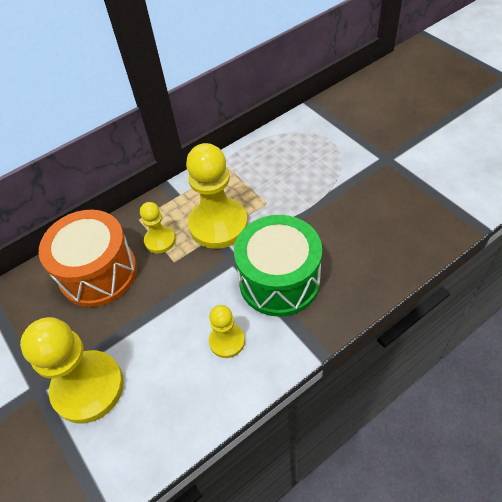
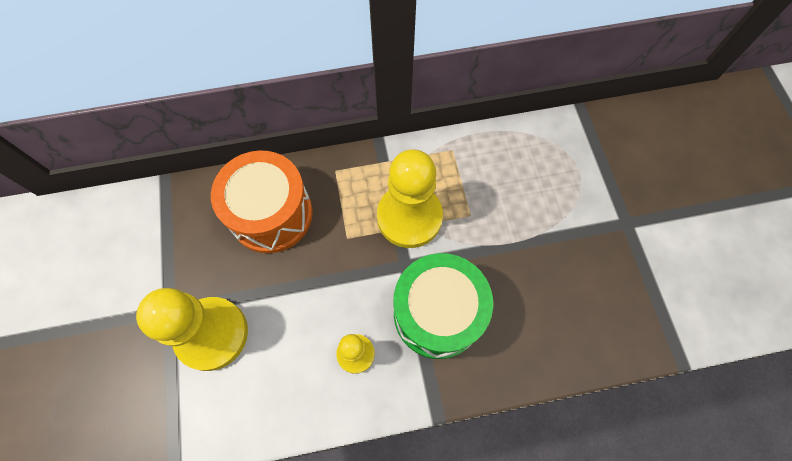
camera: 20 degrees right, 15 degrees up
(160, 240) = (344, 207): yellow pawn -> none

